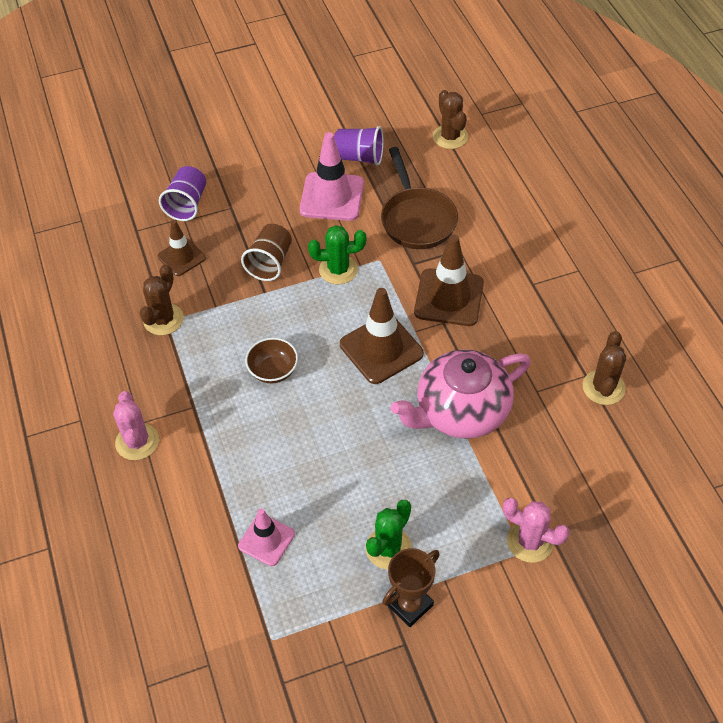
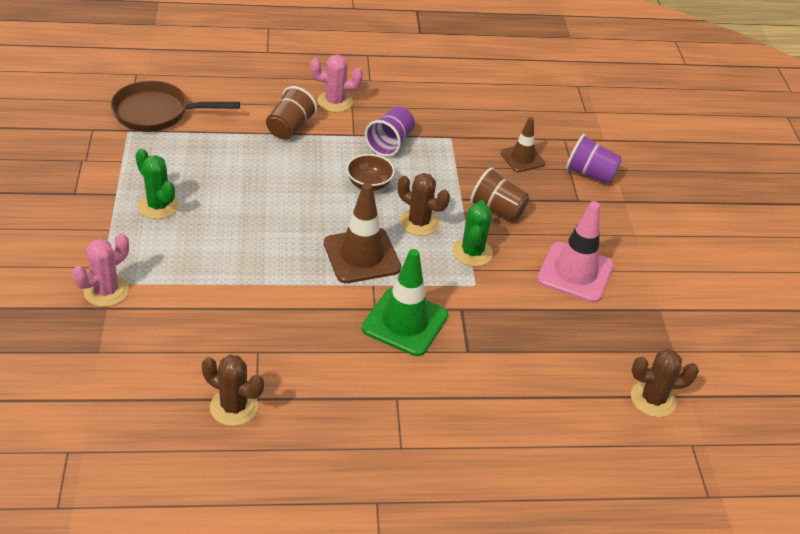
camera: 100 degrees right, 10 degrees down
(163, 319) = (453, 135): brown cactus -> brown cactus (419, 222)
(203, 471) = (290, 128): none -> brown cup
(266, 540) = (209, 146): pink traffic cone -> none
(359, 157) = (632, 309): purple cup -> purple cup (390, 143)
(409, 605) = (103, 204): brown trophy -> none
(417, 219) = (524, 329): brown pan -> brown pan (156, 113)
(449, 297) = (405, 322): brown traffic cone -> green traffic cone
(460, 411) = (264, 288): pink teapot -> none

